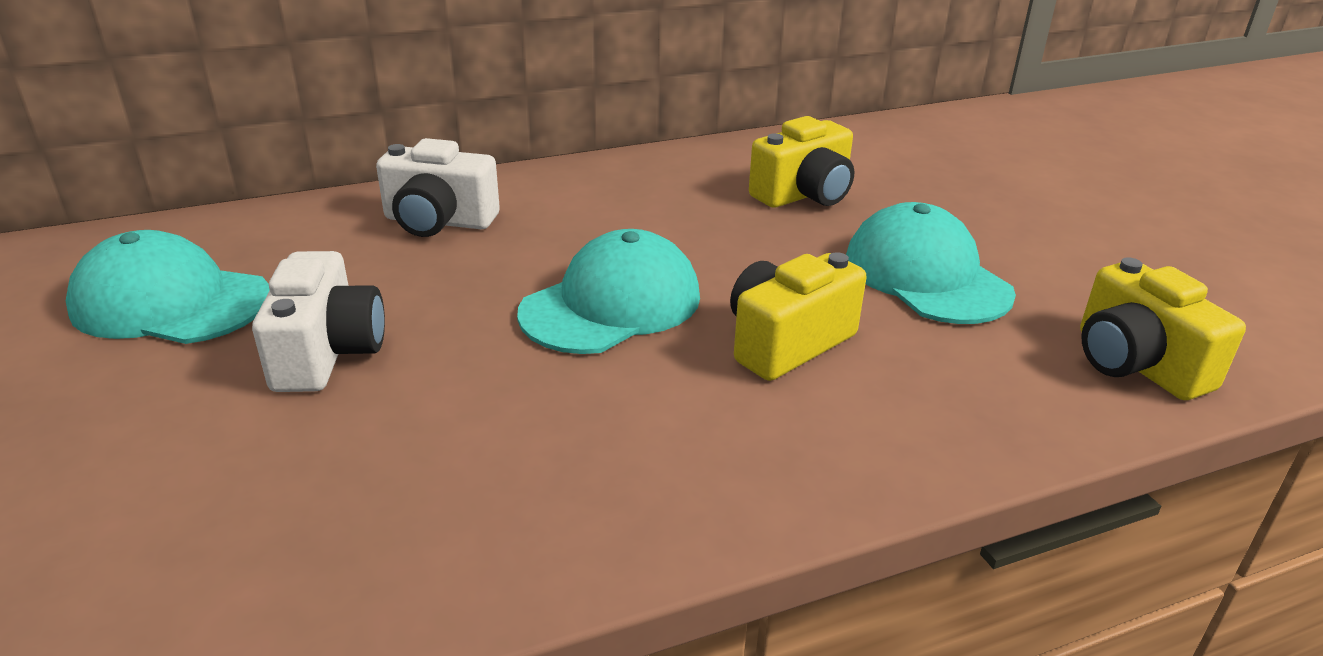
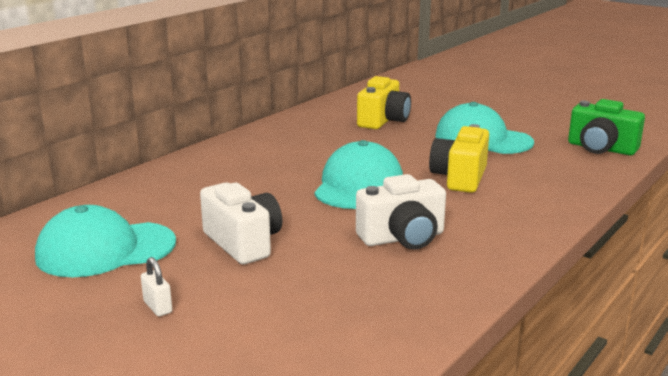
camera: 30 degrees left, 10 degrees down
(91, 421) = (157, 307): none -> white padlock
(439, 221) = (207, 175): white camera -> white camera (402, 238)
(1136, 364) = (601, 148): yellow camera -> green camera

